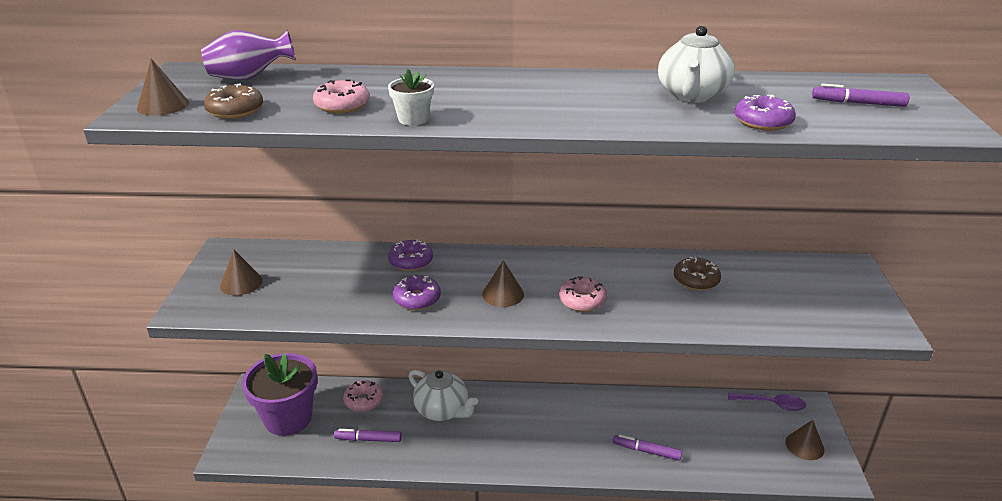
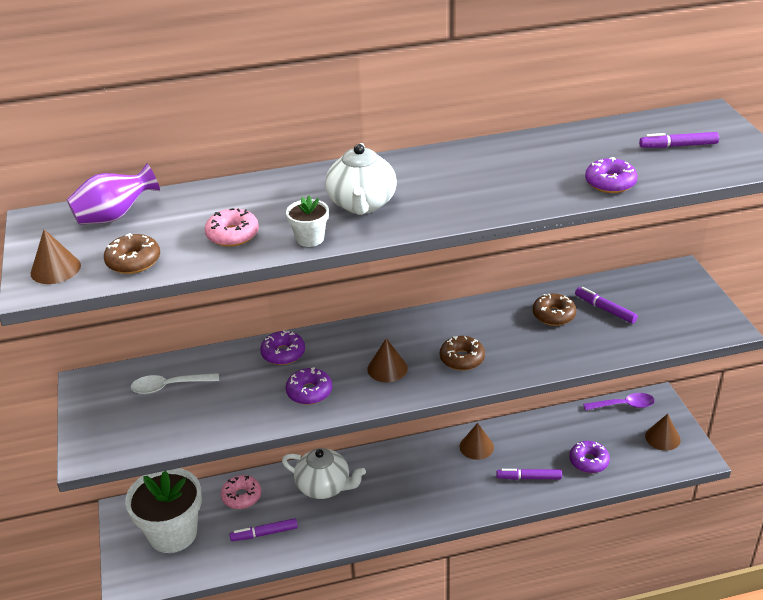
camera: 15 degrees left, 5 degrees up
(241, 283) = (125, 414): brown cone -> brown cone (476, 447)
(288, 418) = (173, 533): purple flower pot -> white flower pot
(293, 268) = (169, 386): none -> white spoon
(582, 301) = (462, 359): pink donut -> brown donut
(692, 95) = (539, 162): white teapot -> white teapot (362, 204)
(715, 450) = (588, 461): none -> purple donut
(754, 285) = (605, 309): none -> purple marker

